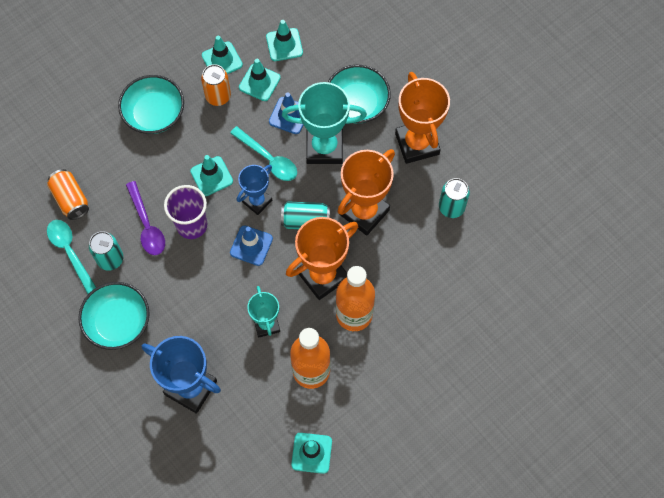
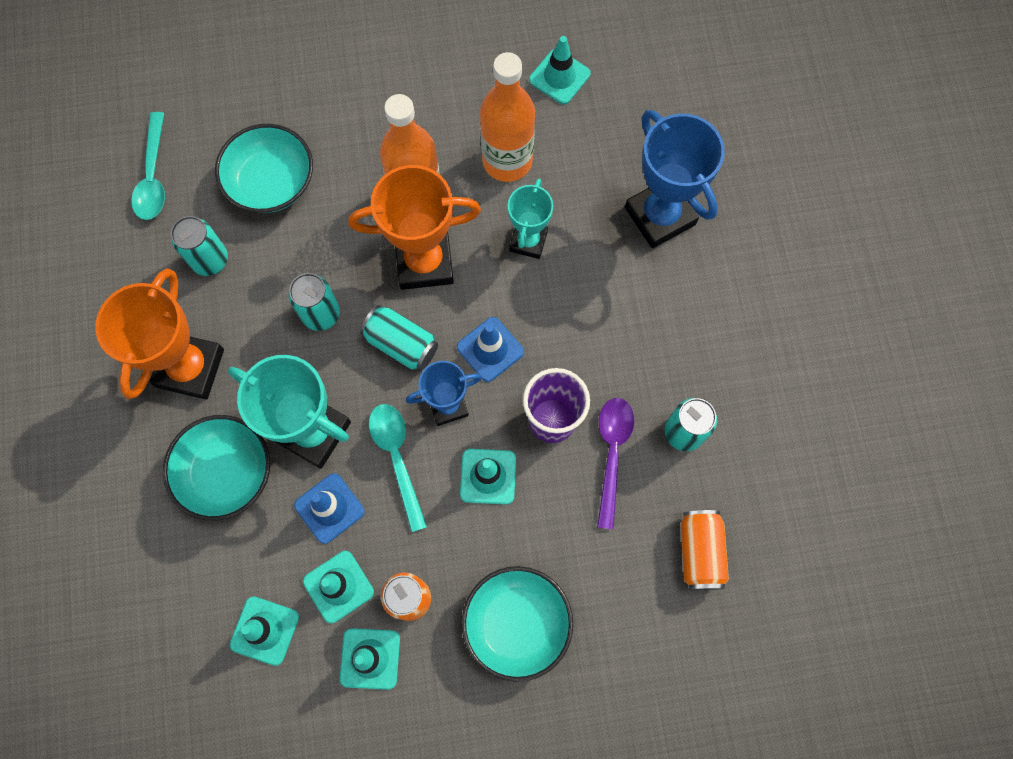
camera: 150 degrees left, 5 degrees up
(70, 252) = (734, 473): turquoise spoon -> turquoise spoon (153, 177)
(118, 322) = (711, 342): turquoise bowl -> turquoise bowl (271, 182)
(364, 212) = (321, 314): orange trophy -> turquoise can

